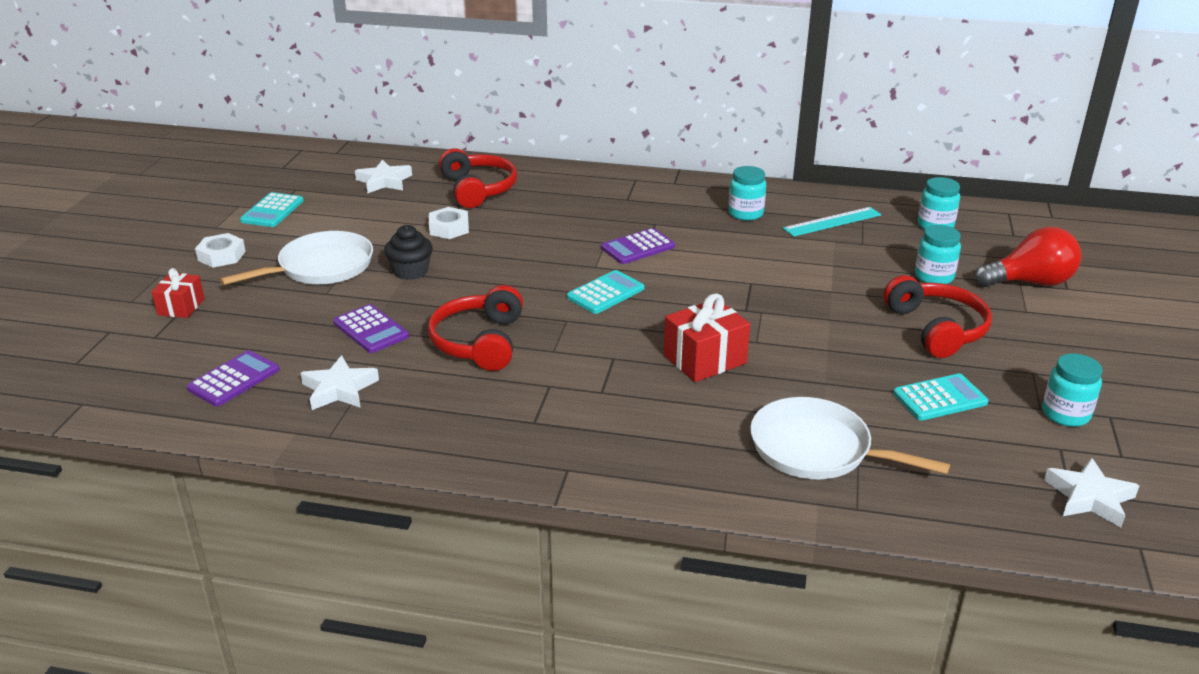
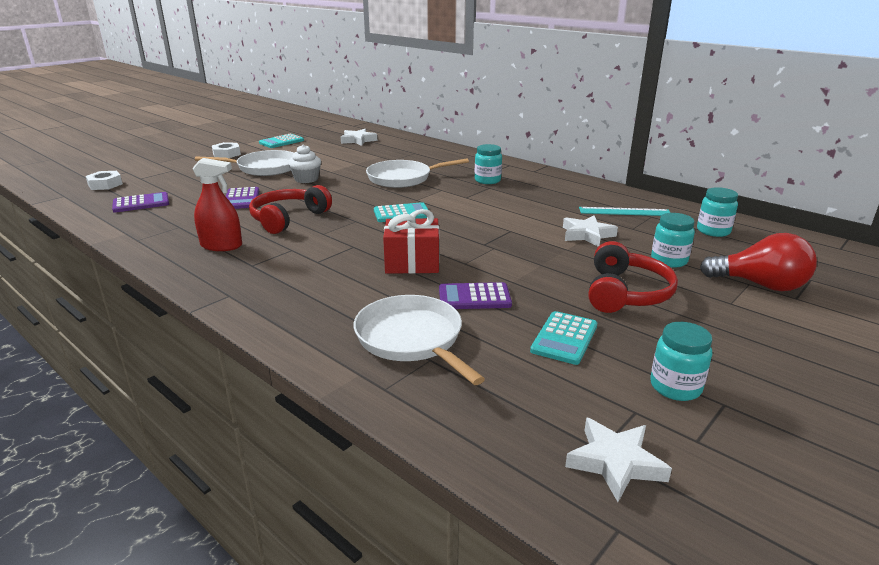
camera: 30 degrees right, 5 degrees down
(181, 307) = (173, 169): red gift -> none
(339, 389) = (180, 220): white star -> white star (587, 235)
(411, 271) = (306, 179): black cupcake -> white cupcake
(449, 228) = (359, 165): white nut -> white nut (105, 184)
(456, 408) = (221, 245): none -> red spray bottle
(478, 189) = (404, 152): red headphones -> none
(535, 236) = (402, 178): none -> white pan
(638, 247) = (459, 196): purple calculator -> purple calculator (474, 297)
(745, 213) = (562, 195): turquoise jar -> turquoise jar (487, 180)
(940, 398) = (564, 338): turquoise calculator -> turquoise calculator turned 105 degrees clockwise

